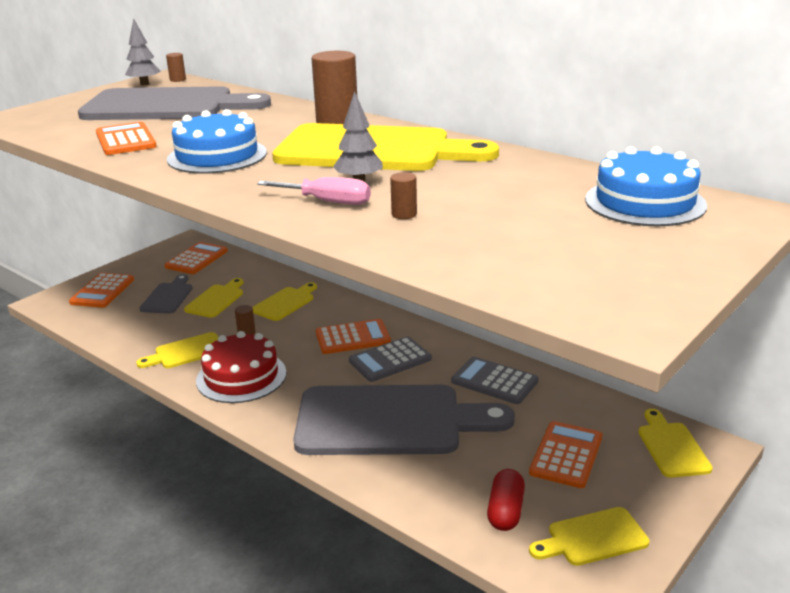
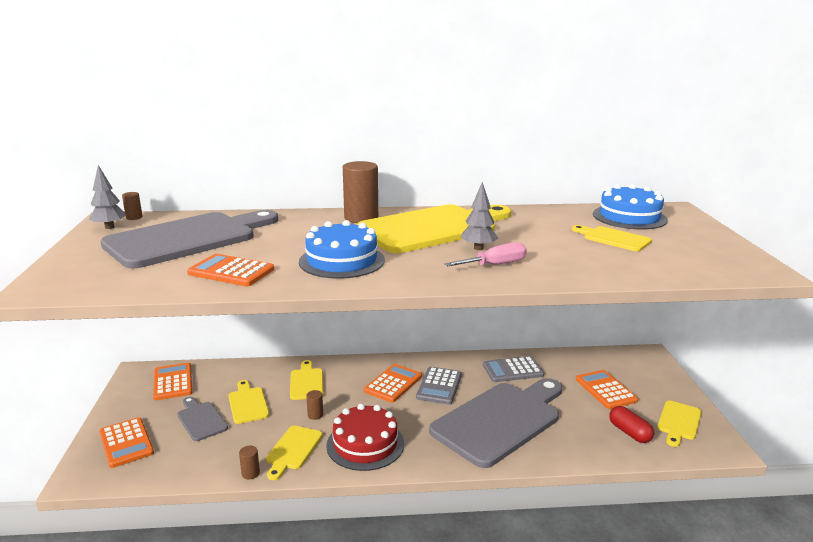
camera: 45 degrees left, 5 degrees down
(404, 214) = (552, 258): brown cylinder -> brown cylinder (250, 473)
(671, 447) = (635, 362): yellow cutting board -> yellow cutting board (613, 238)

